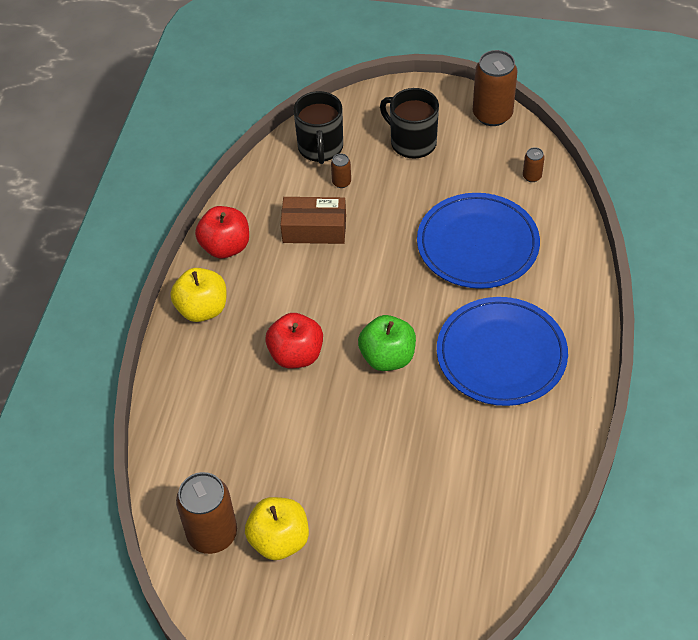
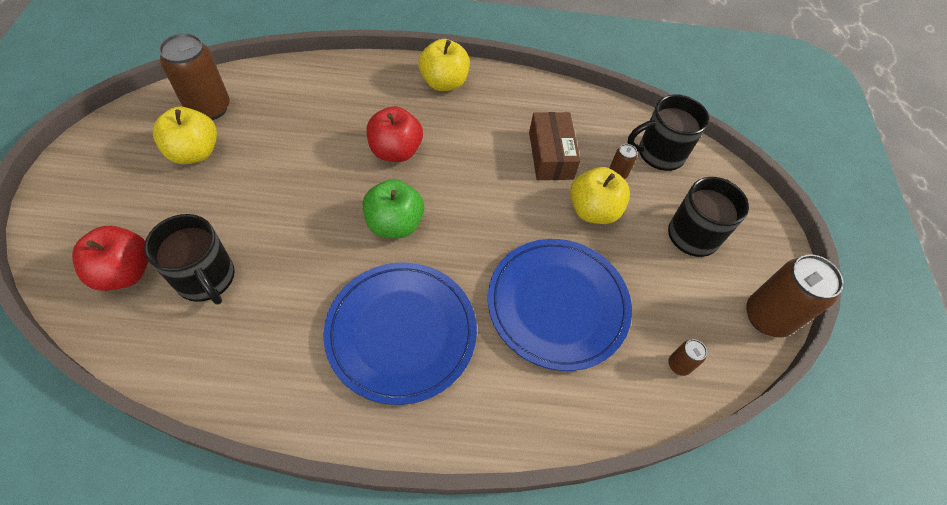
camera: 75 degrees right, 5 degrees up
(225, 247) = (517, 92): red apple -> red apple (125, 272)
(382, 206) = (593, 210): none -> yellow apple
(441, 509) = (206, 278): none -> black mug

